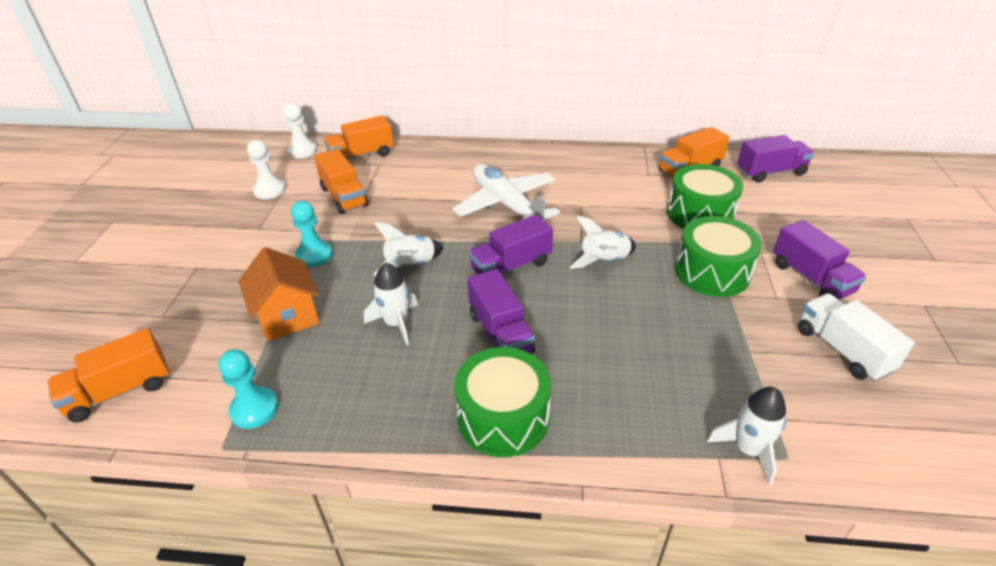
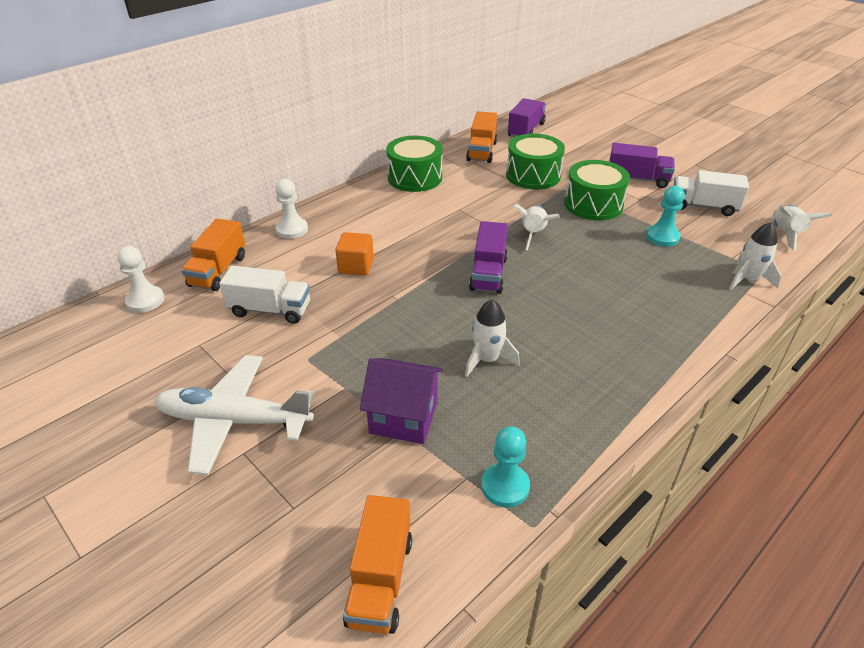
camera: 50 degrees left, 0 degrees up
(269, 190) = (182, 350): white pawn -> white pawn (292, 229)
(287, 316) = (404, 417): orange house -> purple house
(314, 255) = (335, 365): turquoise pawn -> turquoise pawn (662, 237)
(344, 197) = (270, 310): orange truck -> white truck
(411, 265) = (424, 319): white rocket -> white rocket (786, 234)
(436, 202) = (356, 266): none -> orange cube
(500, 333) = (556, 315): purple truck -> none
(503, 417) = (640, 356): green drum -> green drum (415, 177)
(506, 204) = (411, 237): white plane -> white plane (233, 420)

